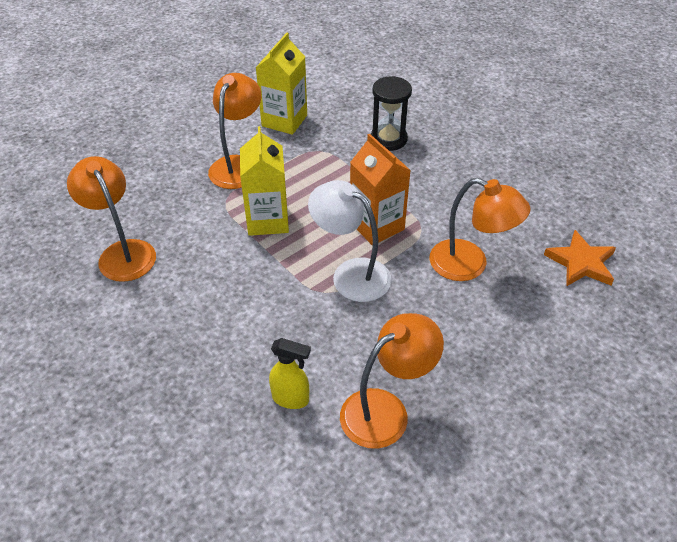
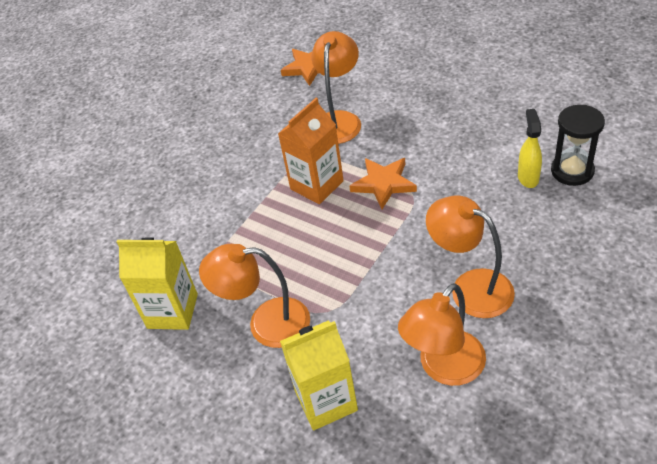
camera: 100 degrees left, 0 degrees up
(268, 220) = (342, 264): yellow carton -> yellow carton (326, 401)
(351, 274) = (383, 184): white lamp -> orange star
(386, 410) = (503, 127): orange lamp -> orange lamp (470, 287)
(388, 139) = (185, 212): black hourglass -> black hourglass (572, 171)

